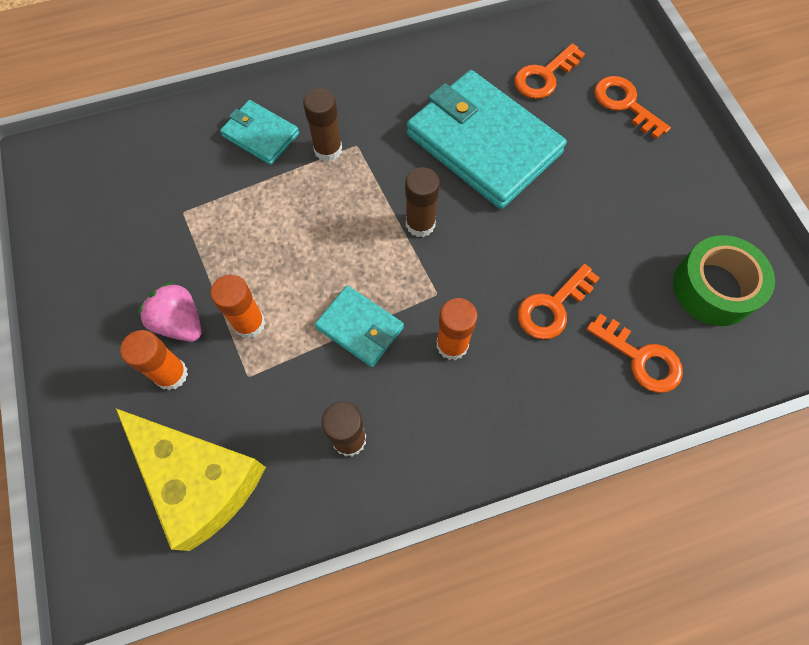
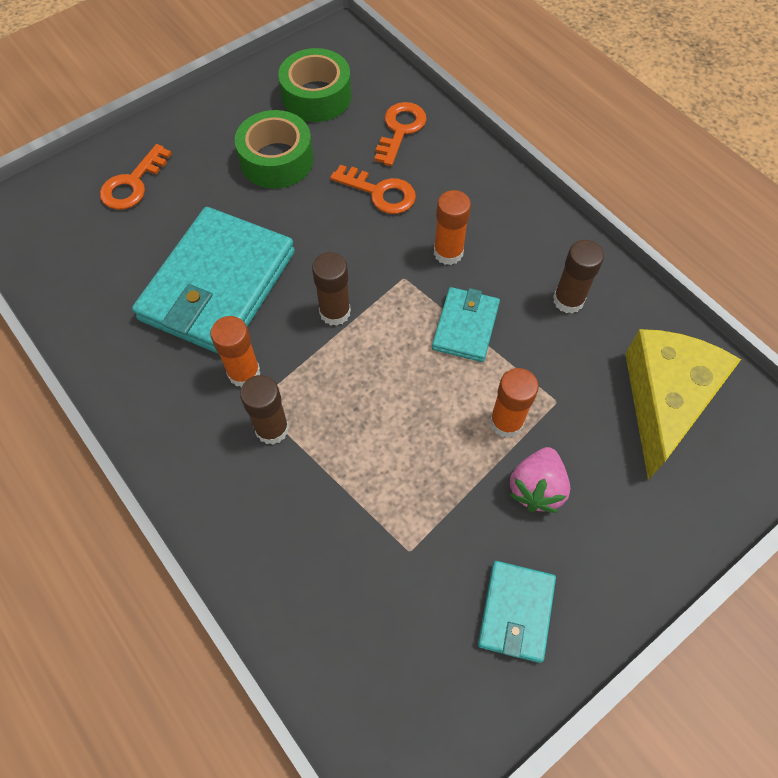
camera: 110 degrees left, 5 degrees down
(171, 374) = (590, 470): orange glue stick -> orange glue stick (244, 373)
(261, 135) = (274, 510): turquoise wallet -> turquoise wallet (516, 612)
(544, 76) = (111, 255): orange key -> none
(625, 225) = (276, 160): none -> green tape

